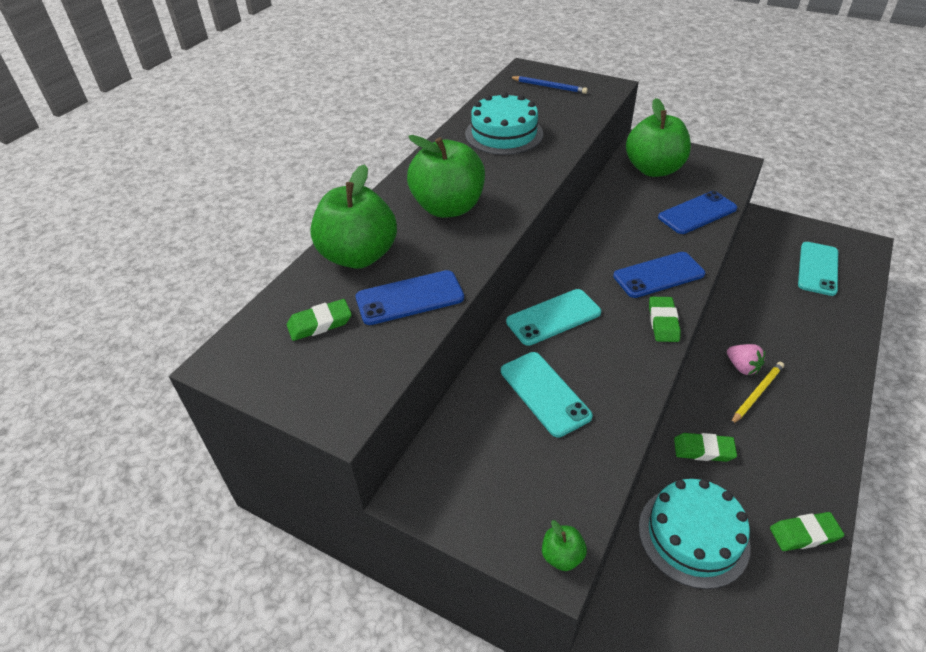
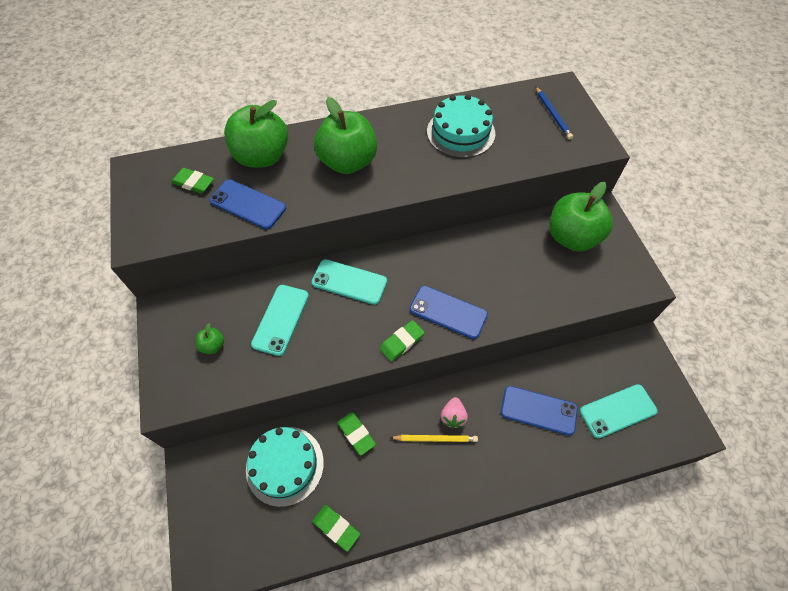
camera: 45 degrees right, 15 degrees up
(562, 556) = (172, 402): green apple -> green apple (213, 345)
(697, 213) = (546, 294): blue phone -> blue phone (538, 410)

